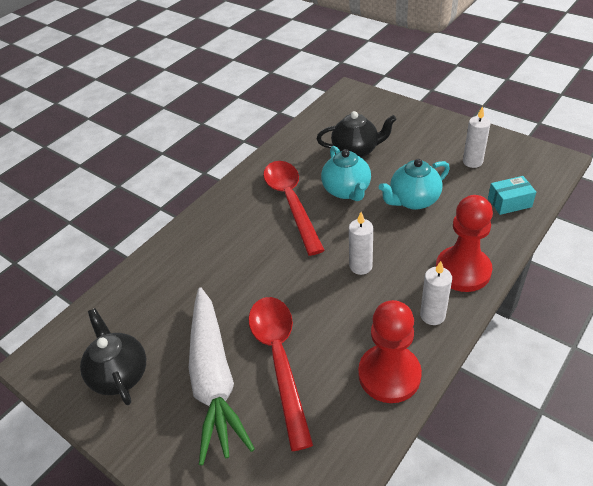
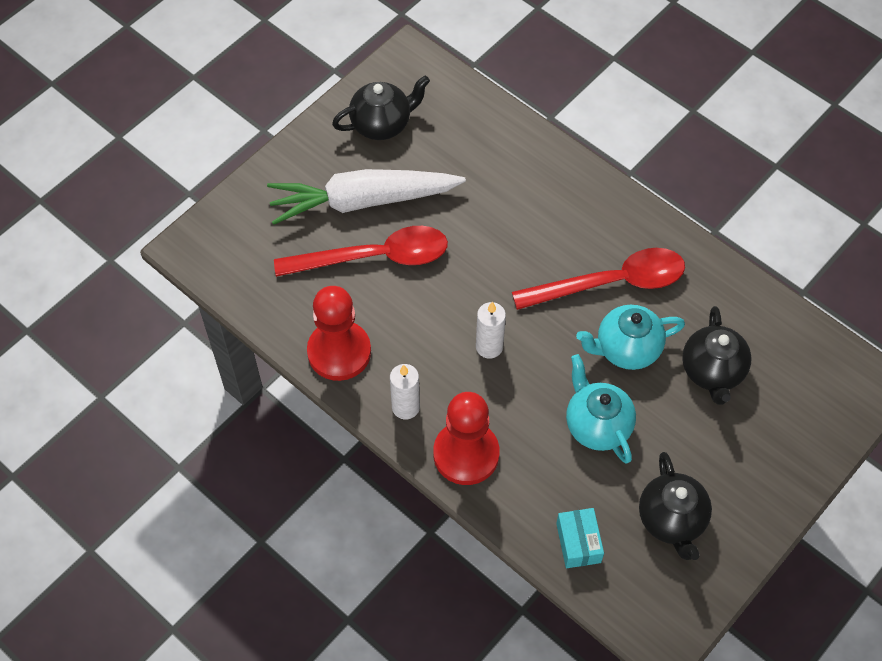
camera: 90 degrees right, 15 degrees up
(472, 162) = (671, 520): white candle -> black teapot

